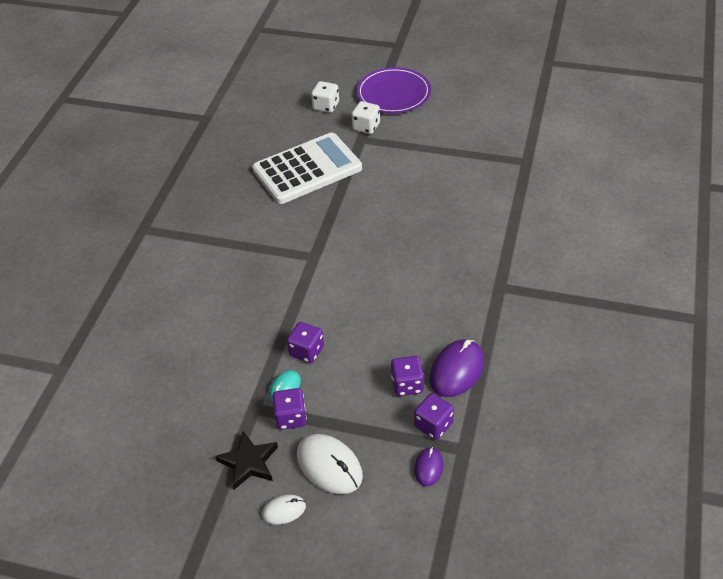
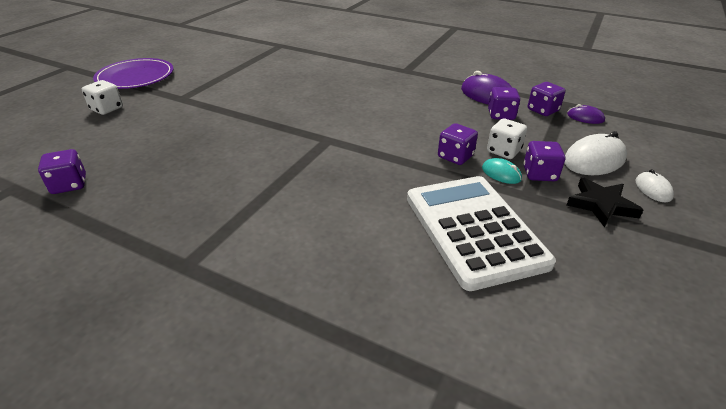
camera: 80 degrees left, 10 degrees down
(214, 140) = (69, 185): none -> purple dice
(307, 169) = (194, 129): white calculator -> white calculator (474, 230)
(366, 127) = (166, 94): white dice -> white dice (503, 151)

